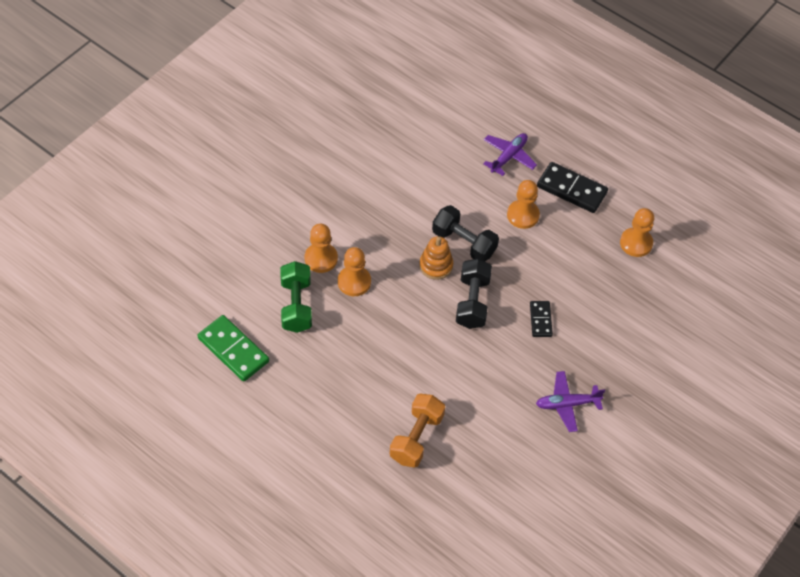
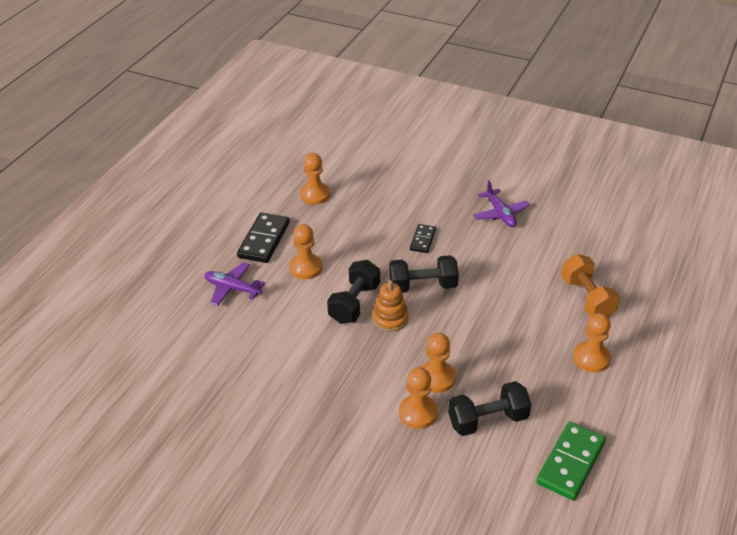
camera: 100 degrees left, 15 degrees down
(296, 305) = (488, 420): green dumbbell -> black dumbbell
(338, 410) = (591, 358): none -> orange pawn
(416, 438) = (587, 298): orange dumbbell -> orange dumbbell turned 60 degrees clockwise
(540, 320) = (422, 240): black domino -> black domino turned 60 degrees counterclockwise

